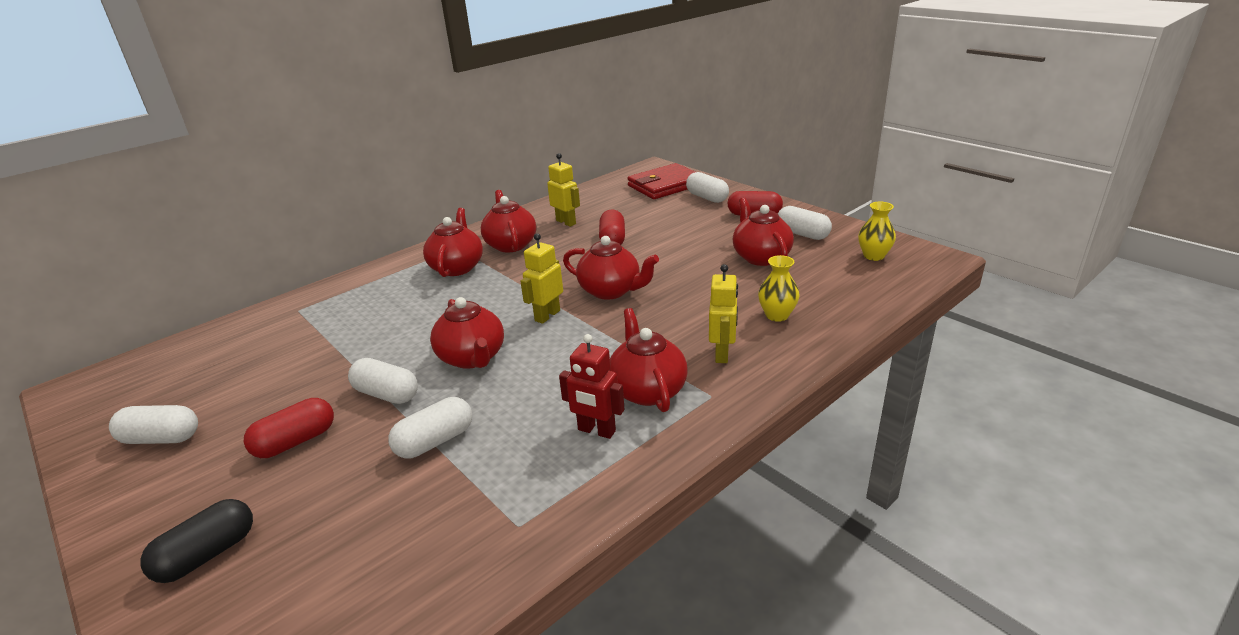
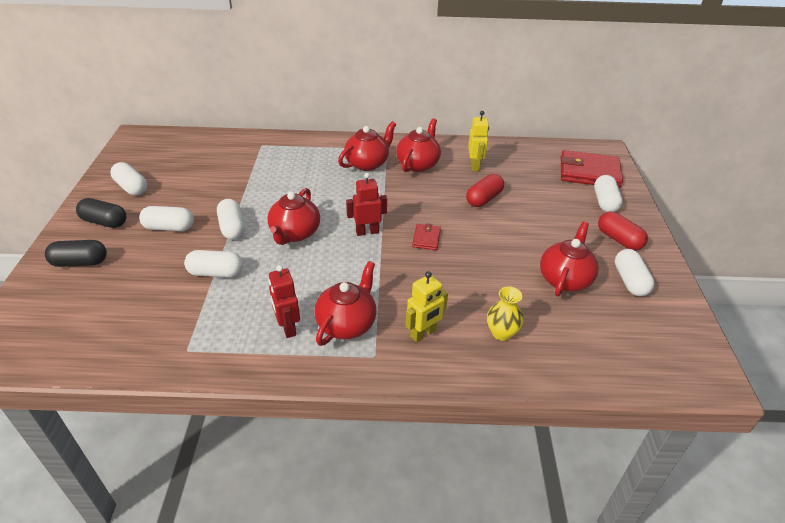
camera: 40 degrees right, 10 degrees up
(176, 493) = (104, 222): none -> black capsule
(295, 441) = (169, 228): red capsule -> white capsule
(547, 315) = (367, 232): yellow robot -> red robot
(611, 291) = (426, 238): red teapot -> red wallet
(873, 256) = (658, 339): yellow vase -> none

